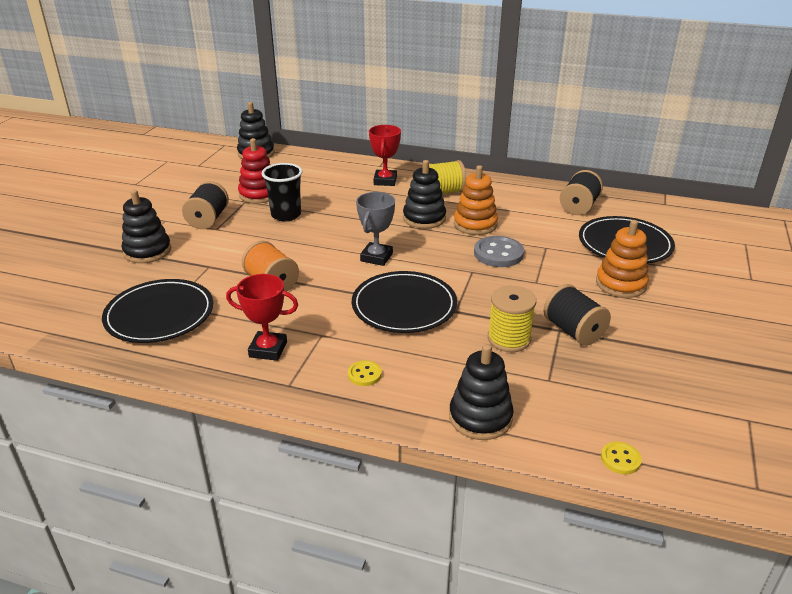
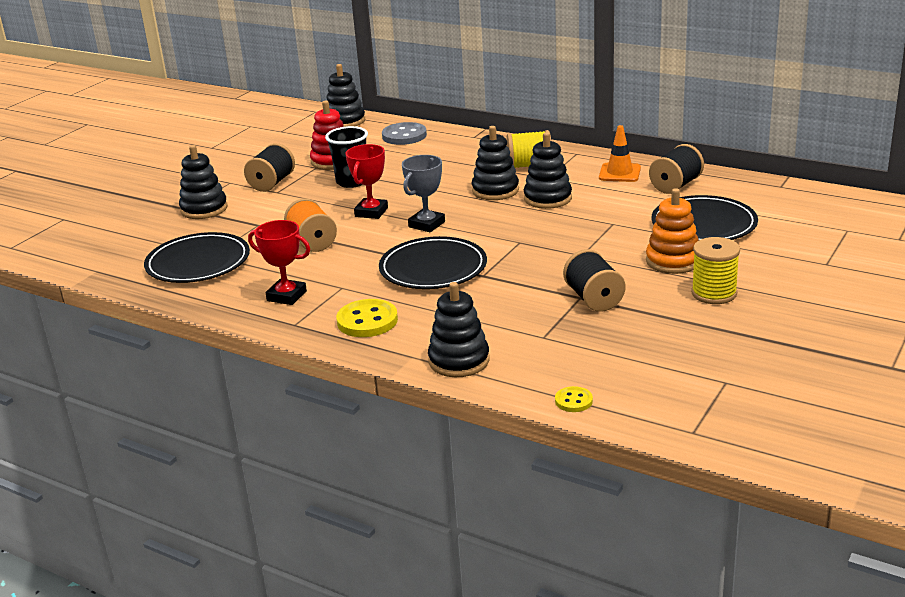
camera: 15 degrees right, 5 degrees down
(364, 374) = (367, 321): yellow button -> yellow button, size x1.85
(385, 181) = (472, 152): red trophy -> red trophy (371, 212)
(475, 224) = (547, 198): orange stacking toy -> black stacking toy
(498, 254) = (557, 227): grey button -> grey button (404, 136)
(509, 339) = (523, 301): yellow spool -> yellow spool (714, 293)
(524, 196) = (619, 173): none -> orange traffic cone

